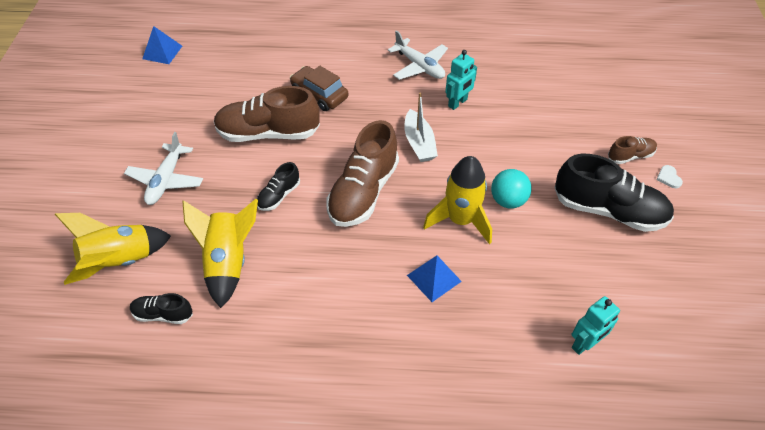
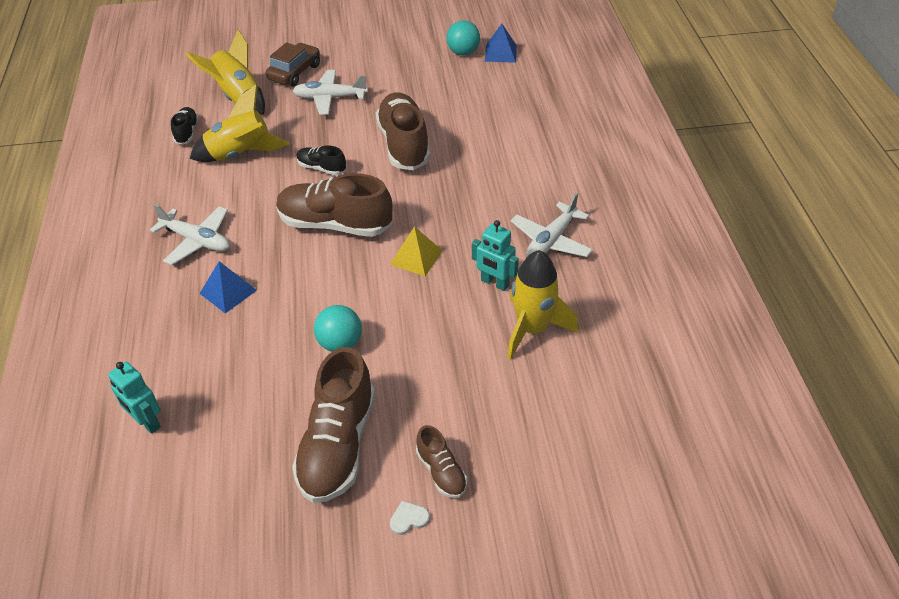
camera: 80 degrees right, 5 degrees down
(146, 75) = (463, 52): none -> turquoise ball
(319, 95) = (472, 168): brown car -> brown car (295, 72)
(356, 304) = (197, 241): none -> white plane
(419, 143) = (416, 257): white boat -> yellow pyramid
(460, 220) = (306, 304): yellow rocket -> yellow rocket (532, 329)
(608, 210) = (338, 445): black shoe -> brown shoe

